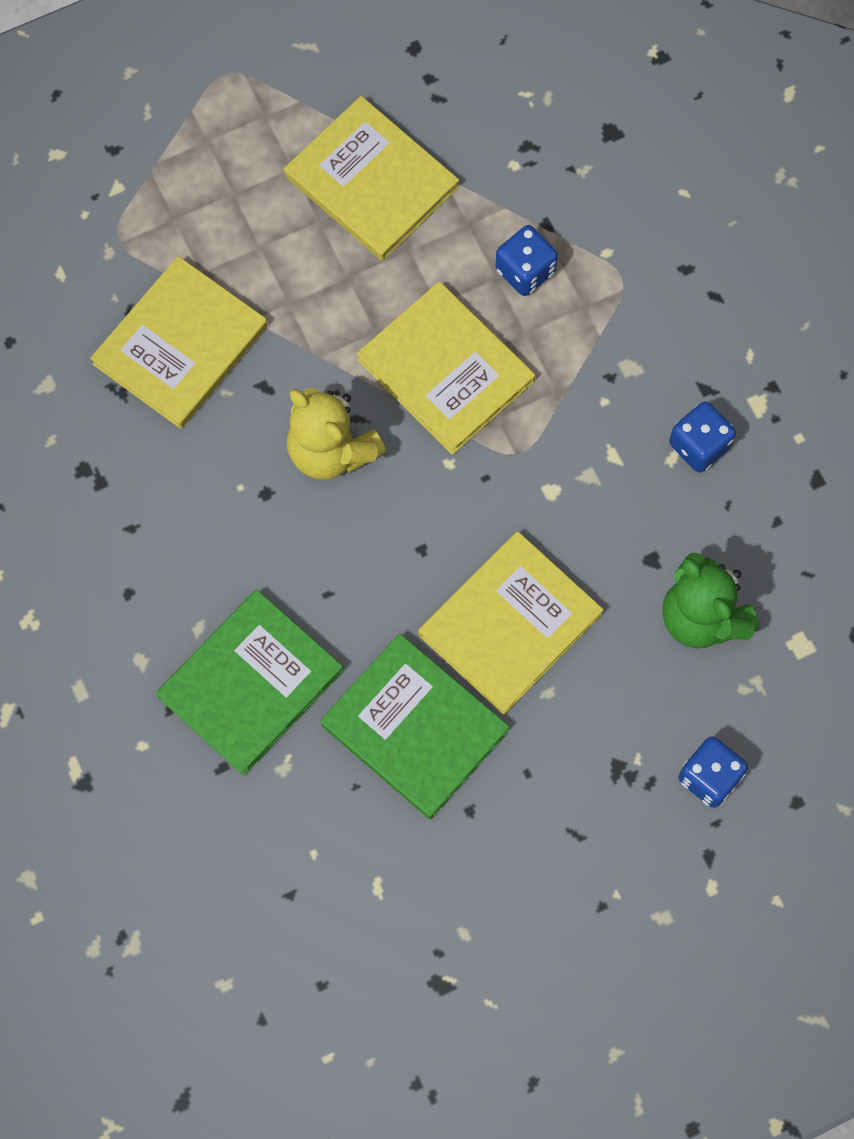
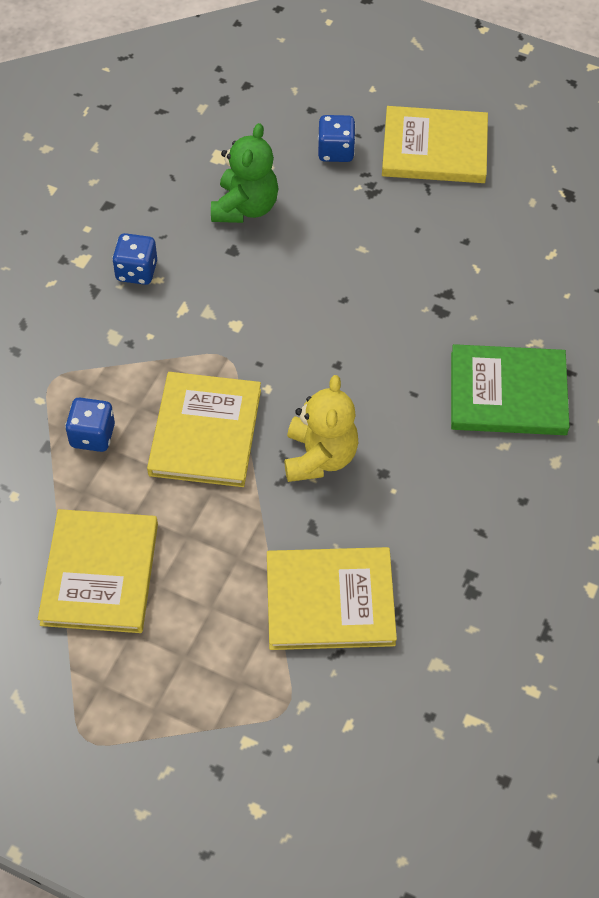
camera: 130 degrees left, 15 degrees down
(414, 728) = (447, 296): green book -> none
(509, 624) = (340, 291): yellow book -> yellow book (434, 149)

